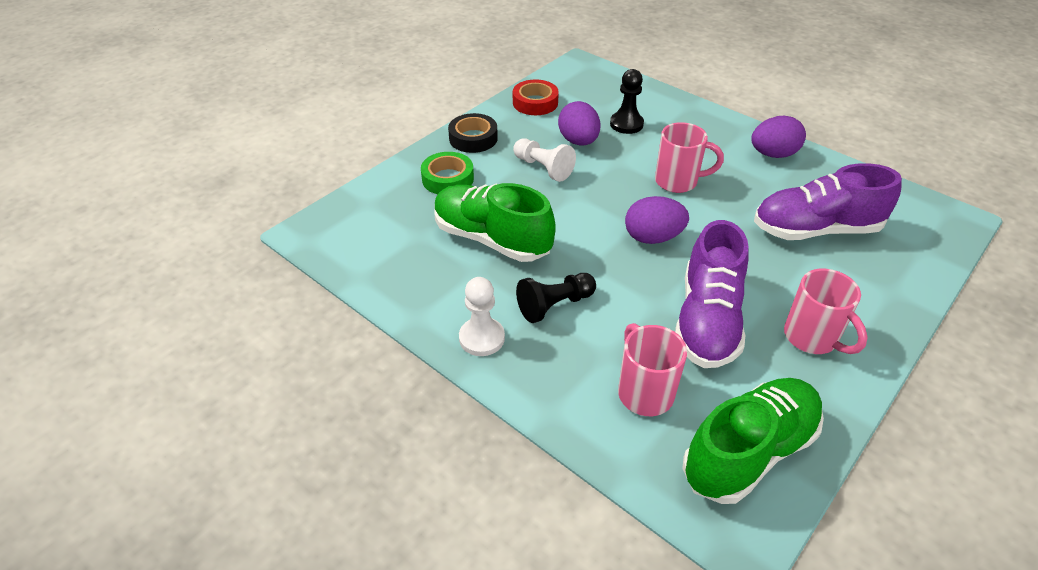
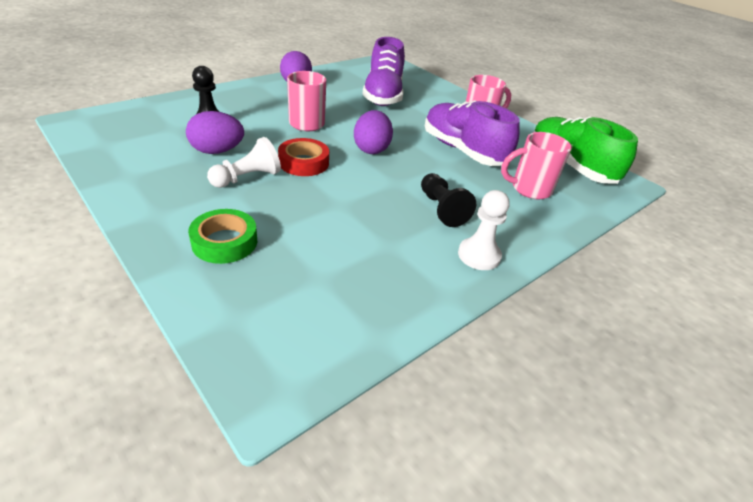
camera: 85 degrees left, 5 degrees down
(473, 138) = (156, 211): black tape -> none
(492, 239) = (345, 227): green shoe -> none
(535, 103) = (123, 160): red tape -> red tape (303, 162)
(707, 320) = (463, 151): purple shoe -> purple shoe turned 150 degrees counterclockwise

